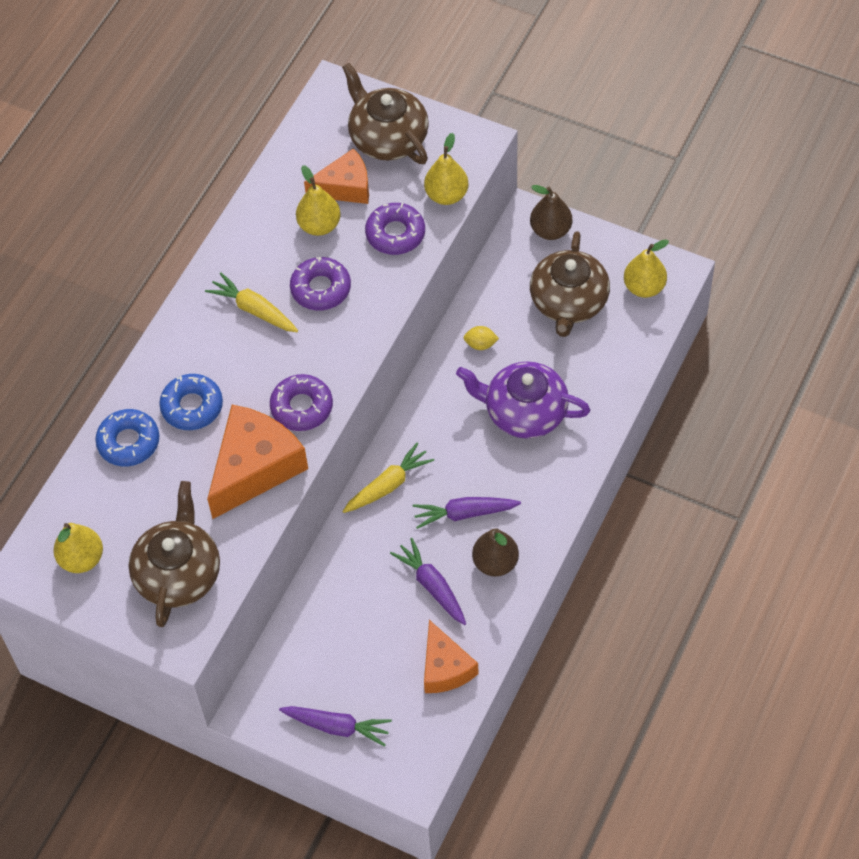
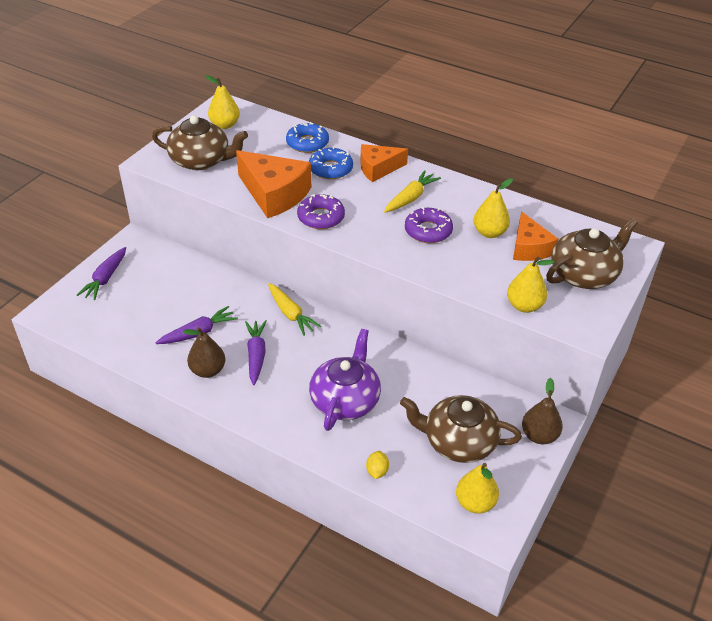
camera: 90 degrees right, 15 degrees down
(395, 234) = (482, 273): purple donut -> none
(445, 668) = (129, 335): orange cheese -> orange cheese (378, 168)
(480, 344) = (415, 377): yellow lemon -> yellow lemon (377, 471)

